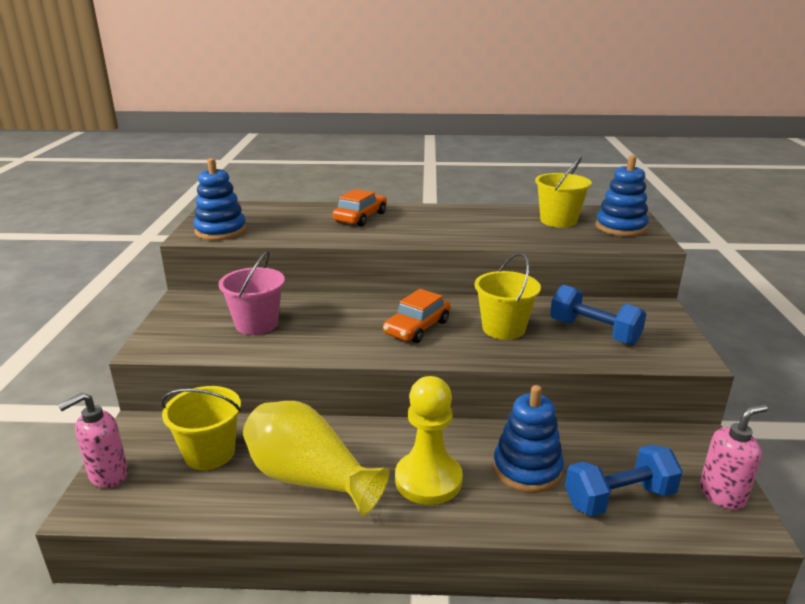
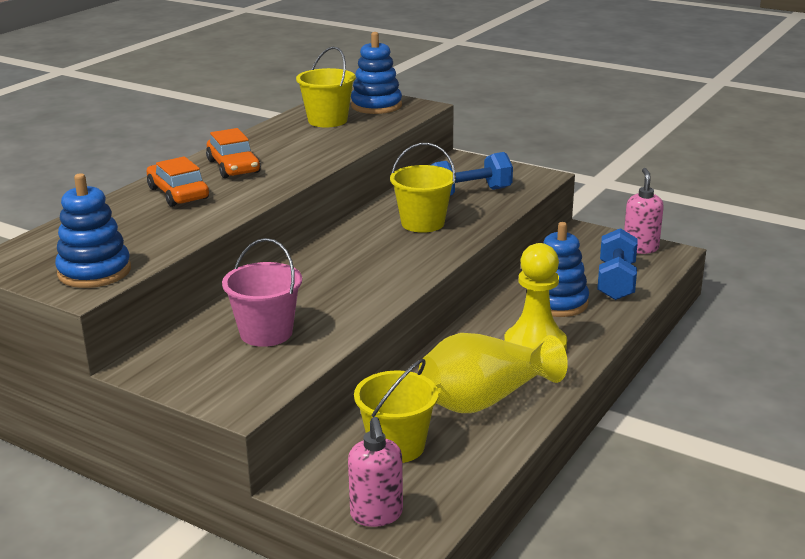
camera: 60 degrees left, 0 degrees up
(417, 327) = (375, 257): orange car -> orange car (233, 167)

